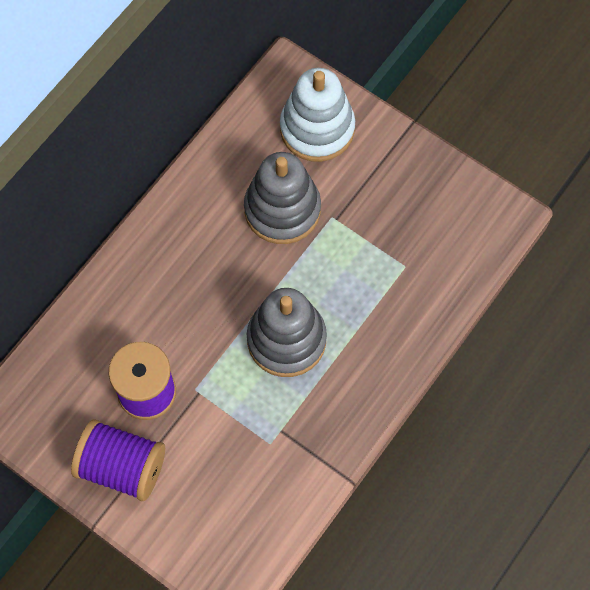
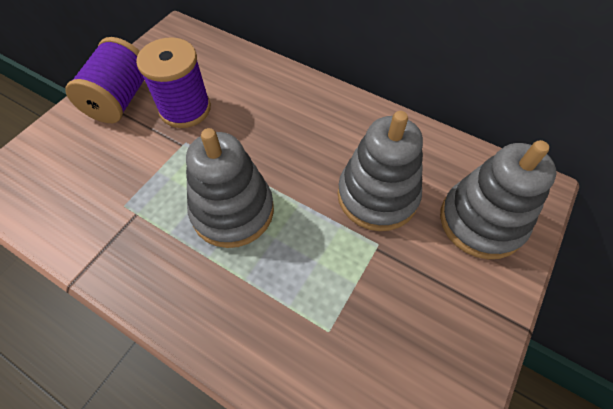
camera: 85 degrees right, 10 degrees down
(317, 128) = (481, 221): white stacking toy -> grey stacking toy

